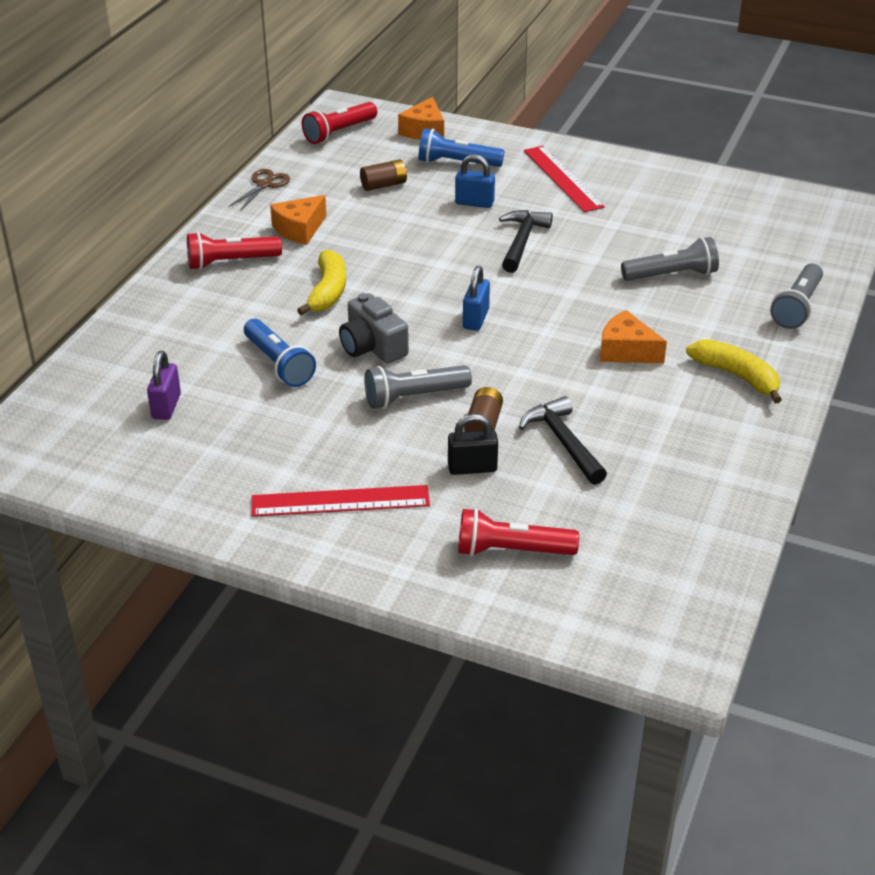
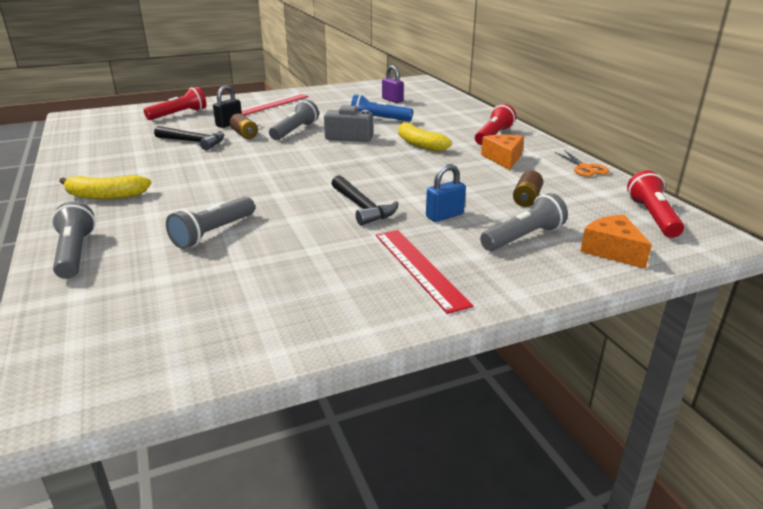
camera: 135 degrees right, 10 degrees down
(265, 184) = (585, 168): brown scissors -> orange scissors
(457, 163) = (523, 237): blue flashlight -> grey flashlight
(475, 319) = (317, 162): blue padlock -> none
(562, 178) = (419, 268): red ruler -> red ruler turned 45 degrees clockwise
(626, 351) = (199, 181): orange cheese -> none

